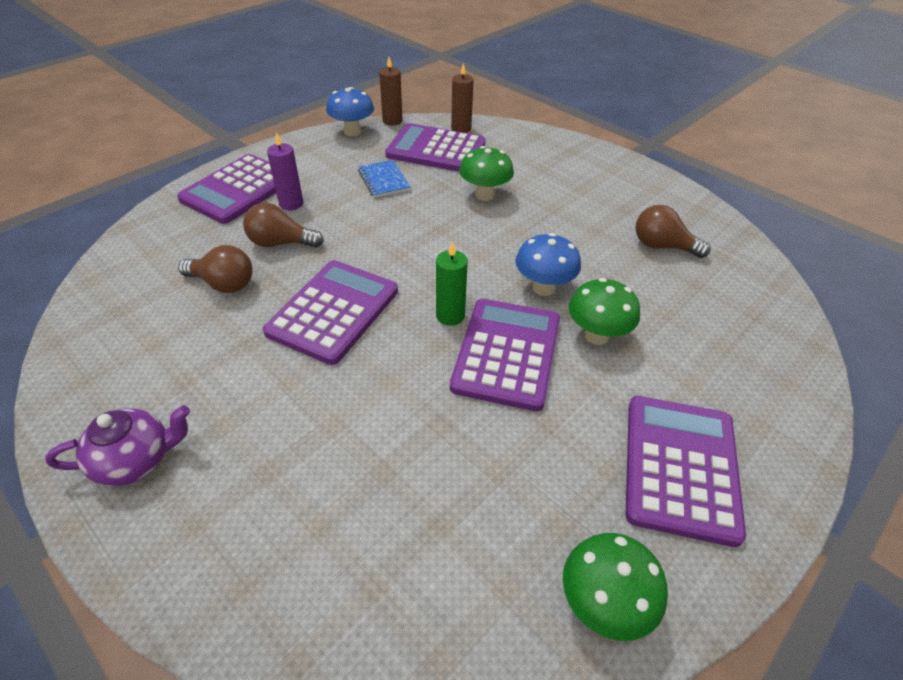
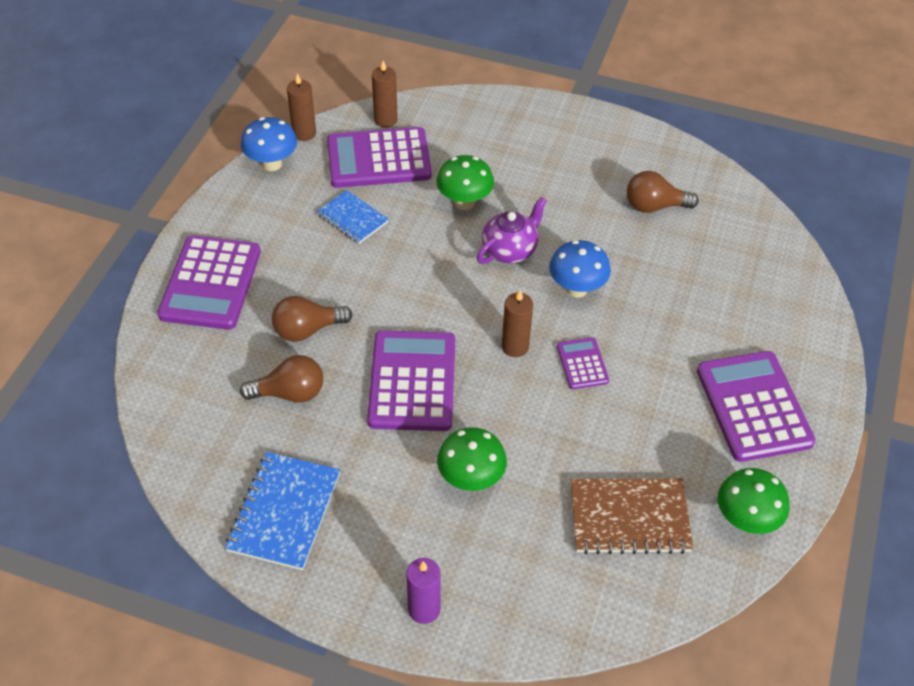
camera: 25 degrees left, 5 degrees up
(126, 379) = (284, 512): none -> blue notebook
(136, 460) = (355, 569): purple teapot -> purple teapot (510, 250)
(291, 204) = (280, 281): purple candle -> purple candle (424, 609)
(450, 315) = (515, 346): green candle -> brown candle
(457, 534) = (629, 518): none -> brown notebook
(506, 353) = (582, 364): purple calculator -> purple calculator, size x0.50
(596, 335) = (643, 319): green mushroom -> green mushroom (471, 479)

